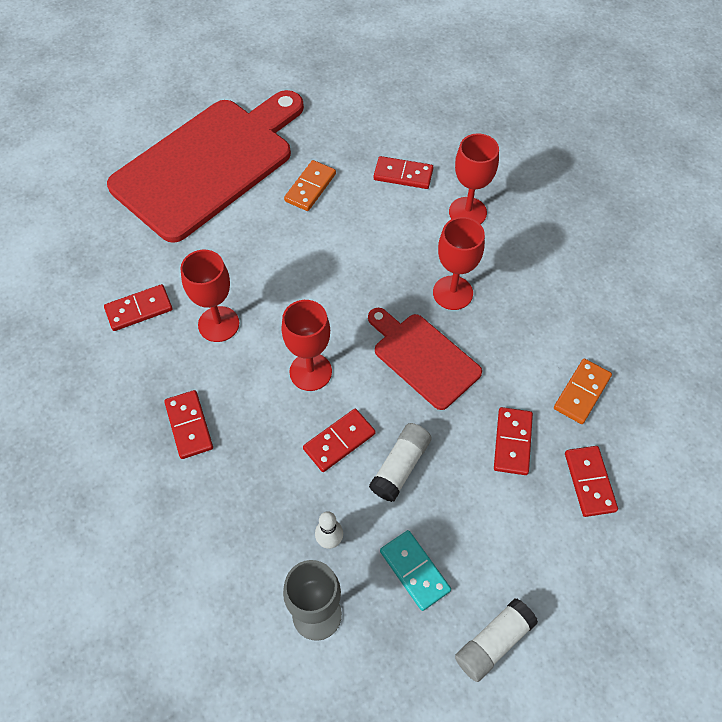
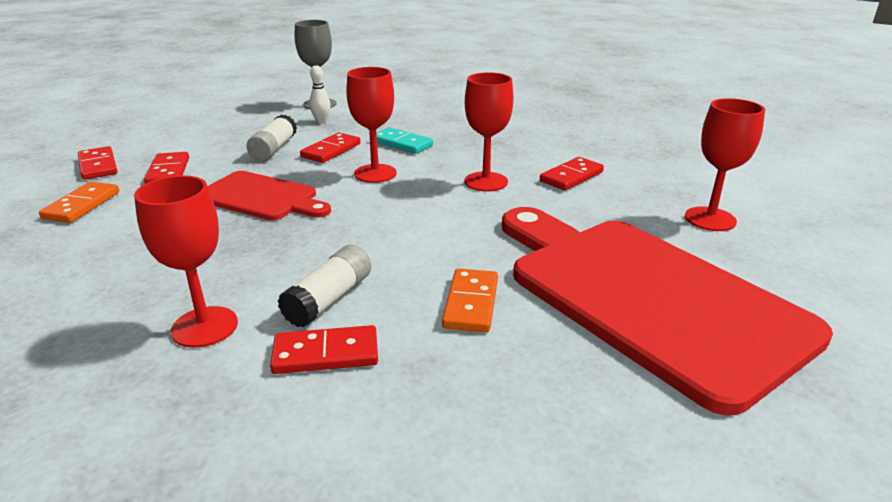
camera: 160 degrees right, 30 degrees down
(189, 425) = (461, 139): red domino -> none
(208, 164) = (644, 297): red cutting board -> red cutting board turned 120 degrees clockwise
(415, 571) = (255, 121): turquoise domino -> turquoise domino (402, 143)
(452, 293) = (229, 244): red goblet -> red goblet (710, 219)
(493, 642) = (197, 112): white glue stick -> white glue stick (329, 299)

